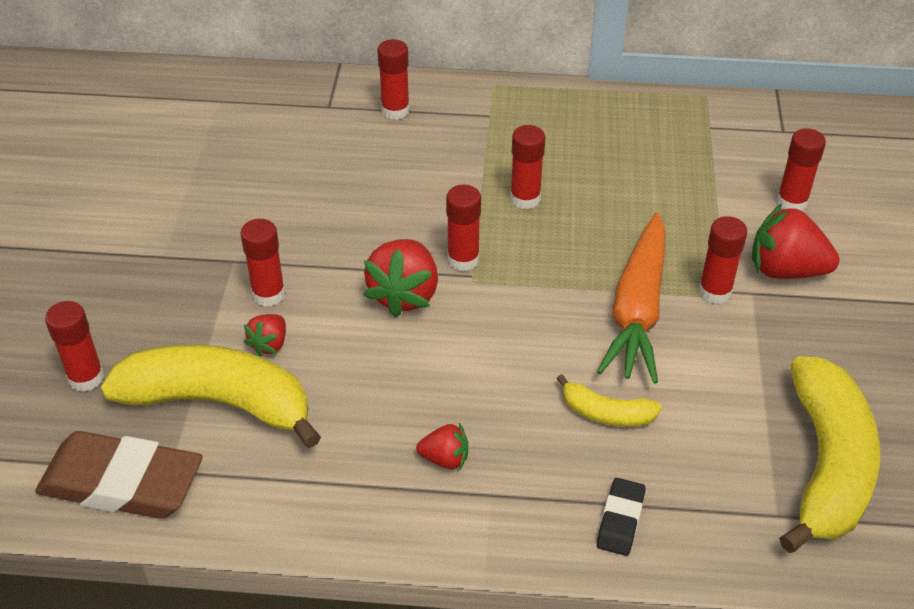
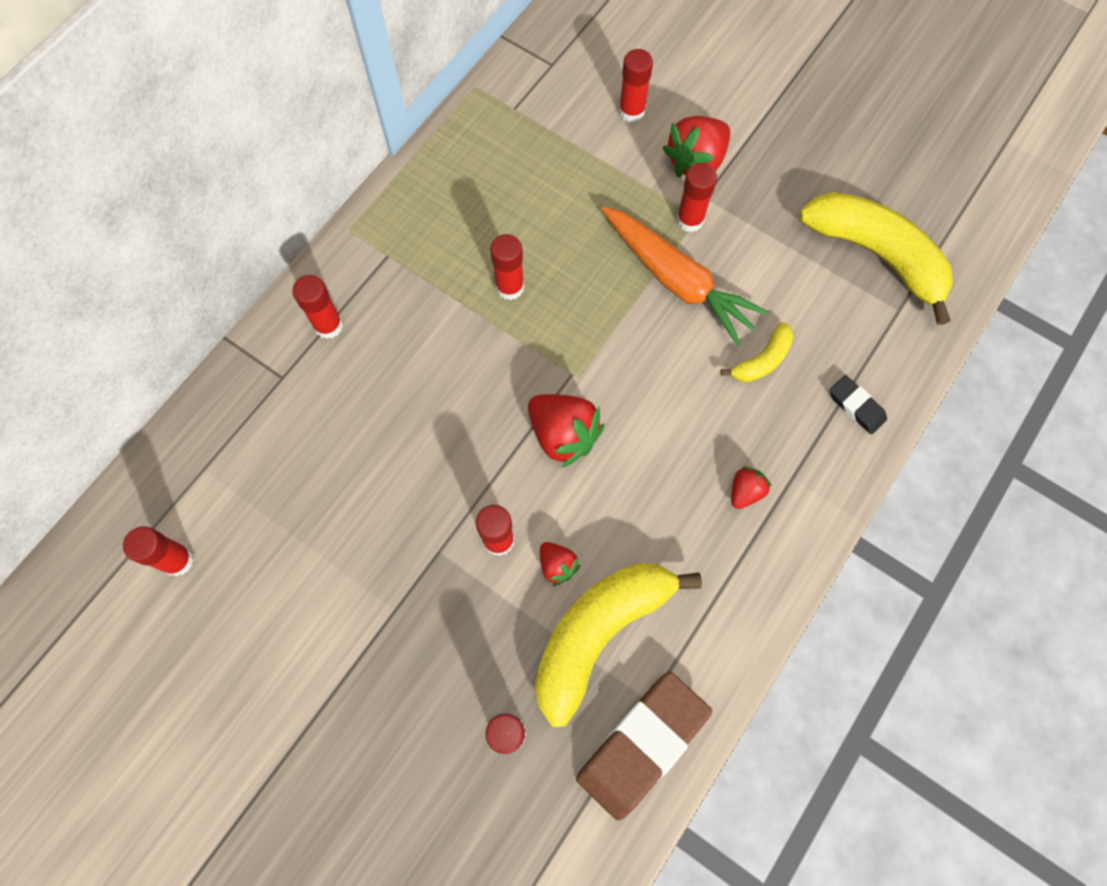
camera: 60 degrees left, 25 degrees up
(463, 259) = (550, 371): red glue stick -> red glue stick (178, 560)

